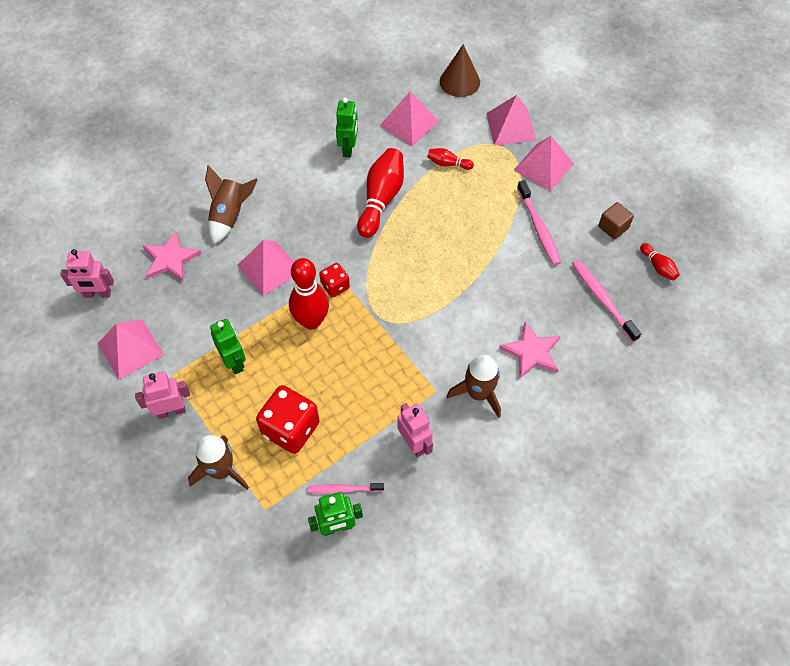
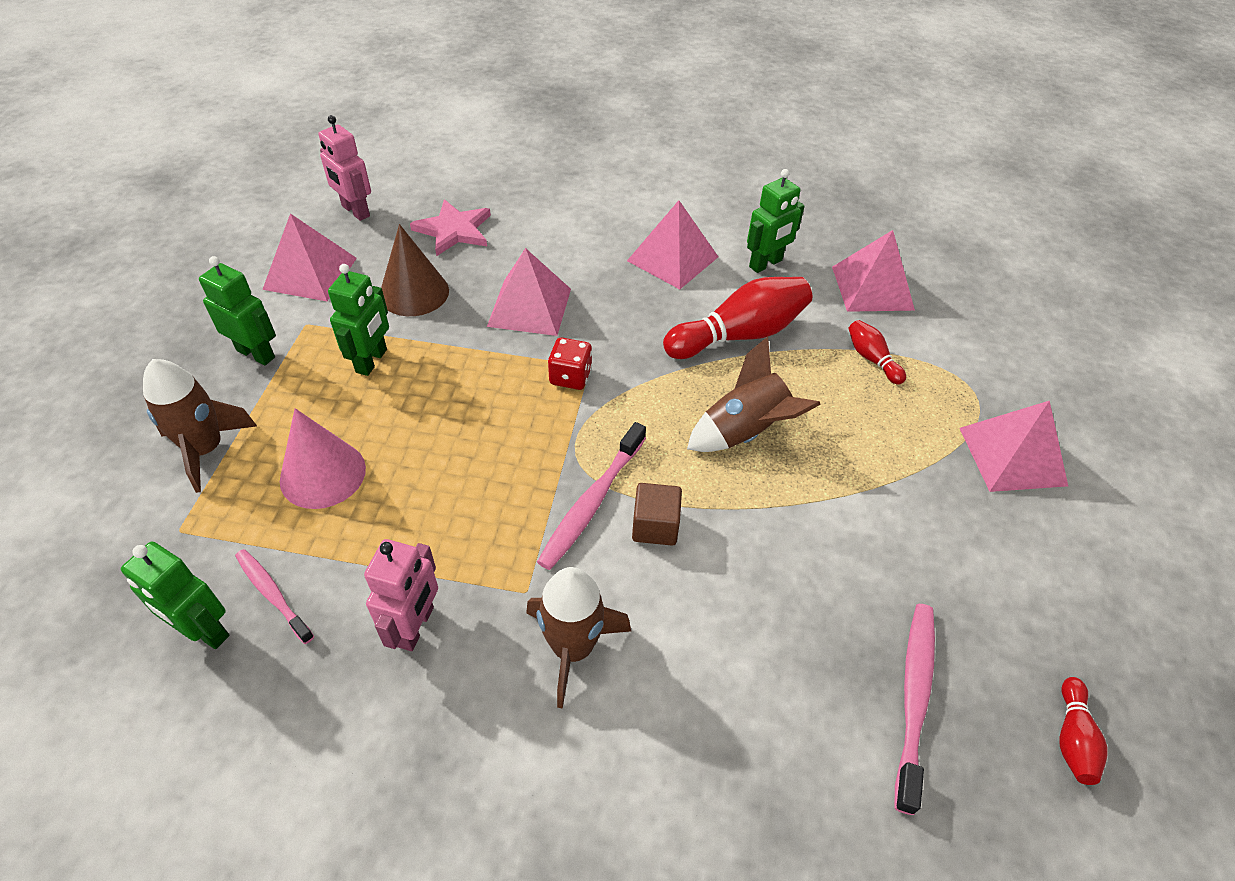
camera: 45 degrees right, 10 degrees down
(171, 411) = (256, 354): pink robot -> green robot
(230, 216) = (559, 236): brown rocket -> brown rocket (745, 432)
(290, 429) = (323, 474): red dice -> pink cone
(311, 321) = (498, 389): red bowling pin -> none
(459, 81) = (993, 290): brown cone -> brown cone (414, 293)
(511, 126) = (1013, 380): pink pyramid -> pink pyramid (672, 258)
(531, 352) = (714, 667): pink star -> none
(538, 227) = (917, 521): pink toothbrush -> pink toothbrush (592, 502)
(613, 227) = (1046, 615): brown cube -> brown cube (655, 526)

